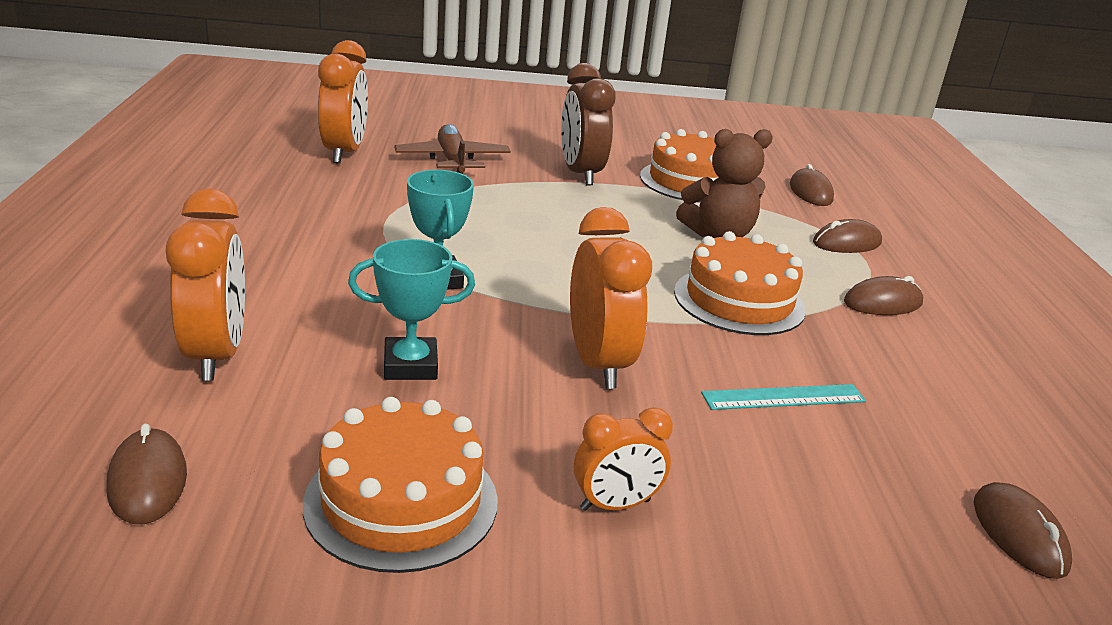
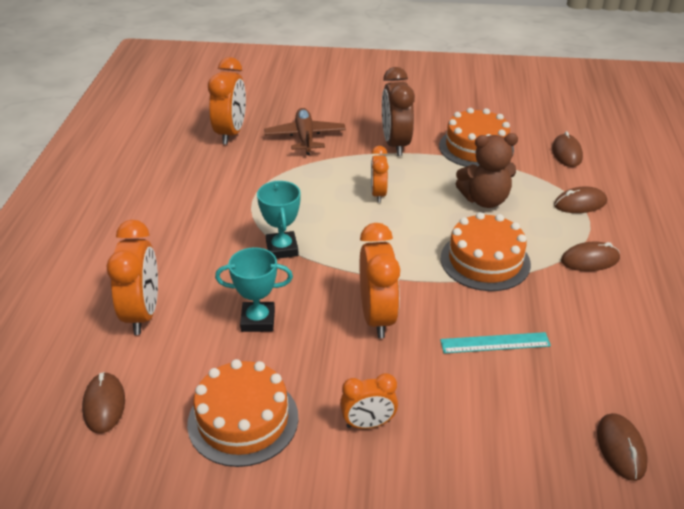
camera: 10 degrees right, 10 degrees up
(568, 224) = (378, 194): none -> orange clock

